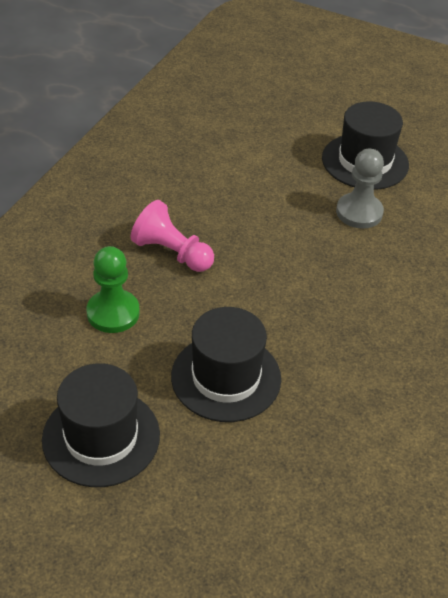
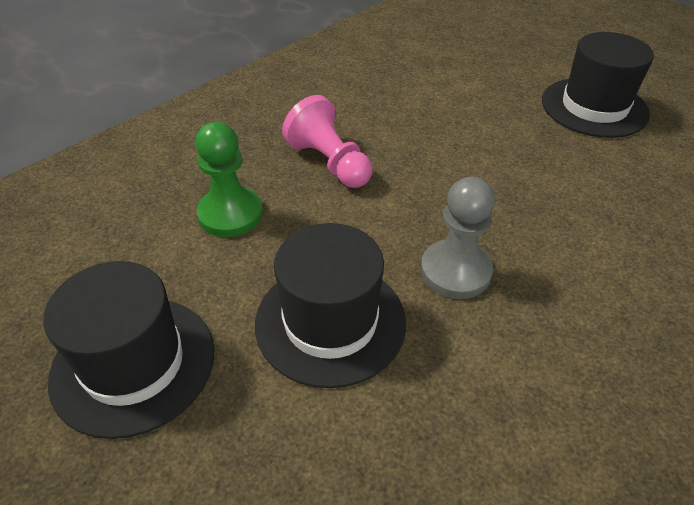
camera: 20 degrees right, 0 degrees up
(359, 212) = (573, 158): grey pawn -> grey pawn (455, 271)

